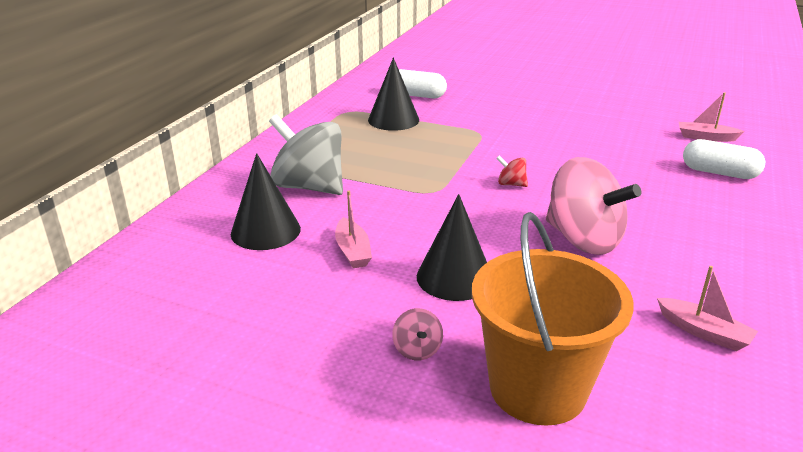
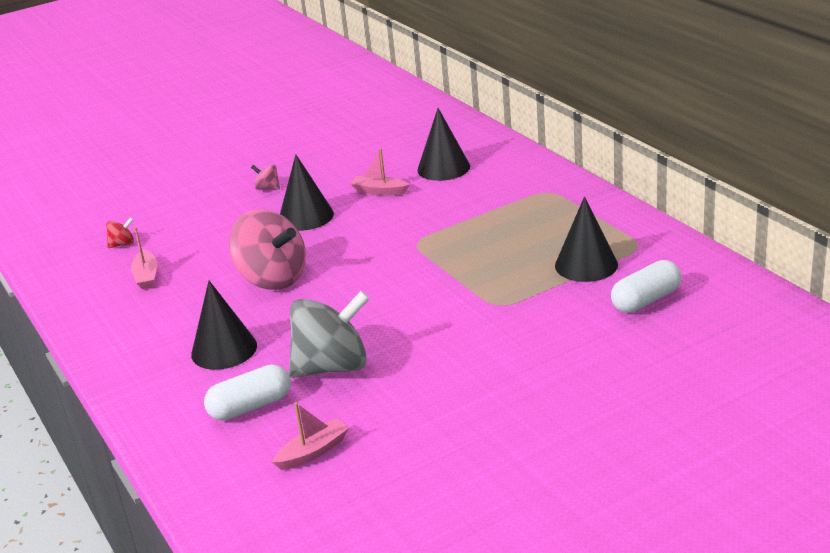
camera: 130 degrees right, 0 degrees up
(309, 187) = (489, 194): grey spinning top -> grey spinning top (332, 367)
(511, 184) = (382, 281): red spinning top -> red spinning top (122, 244)
(538, 389) = (197, 210): orange bucket -> none
(583, 240) = (272, 278): pink spinning top -> pink spinning top turned 135 degrees counterclockwise
(698, 213) = (224, 350): none -> black cone
(704, 332) = (146, 276): pink boat -> pink boat turned 90 degrees counterclockwise

